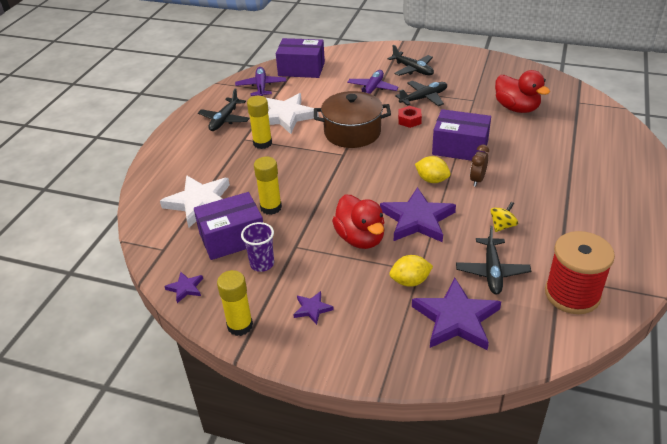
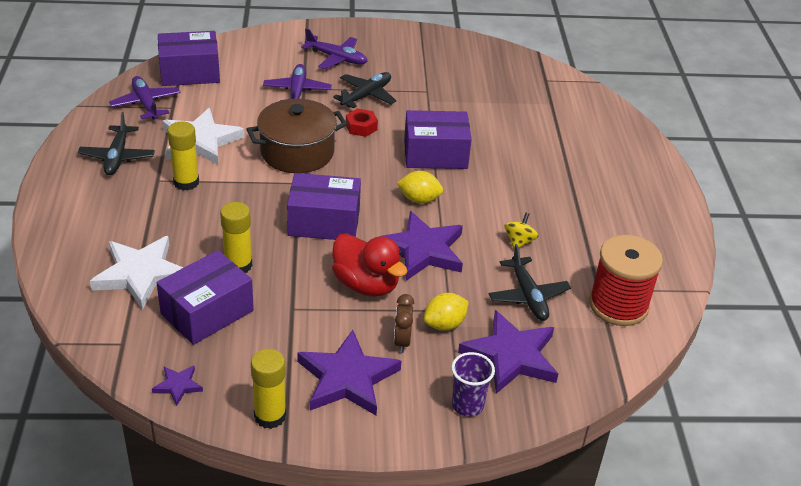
camera: 25 degrees left, 0 degrees up
(262, 264) = (261, 337): purple cup -> purple cup (467, 405)
(312, 309) = (347, 378): purple star -> purple star, size x2.14
(349, 186) = (324, 222): none -> purple box
(413, 69) = (336, 58): black plane -> purple plane
(477, 180) = (470, 191): brown clock -> brown clock (402, 341)
(516, 108) = (480, 96): red duck -> none

